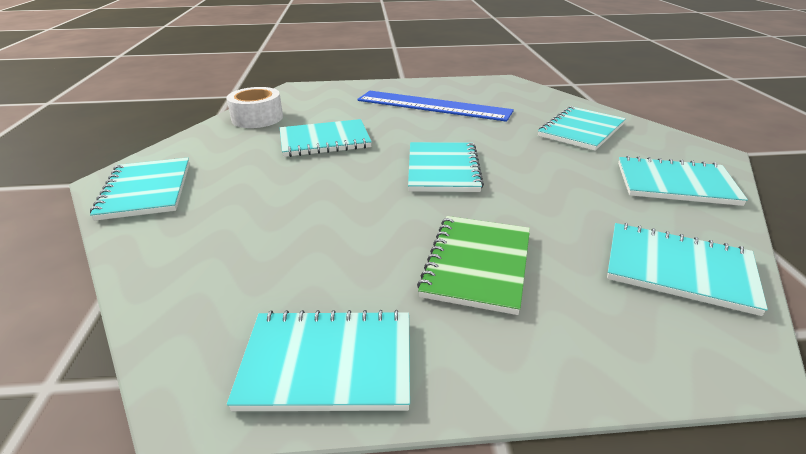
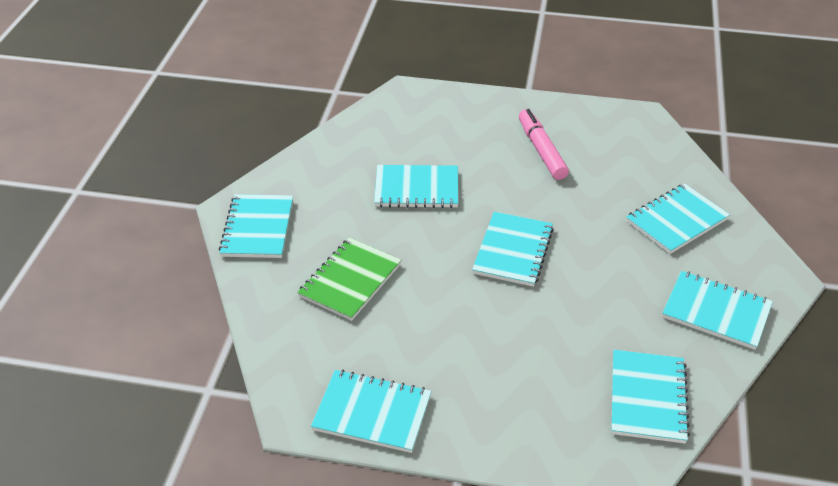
camera: 15 degrees right, 10 degrees up
(257, 118) = (358, 140): white tape -> none
(433, 106) = (541, 150): blue ruler -> pink marker
(477, 264) = (497, 360): green notebook -> green notebook (350, 280)
(678, 269) = (647, 398): turquoise notebook -> turquoise notebook turned 60 degrees clockwise

